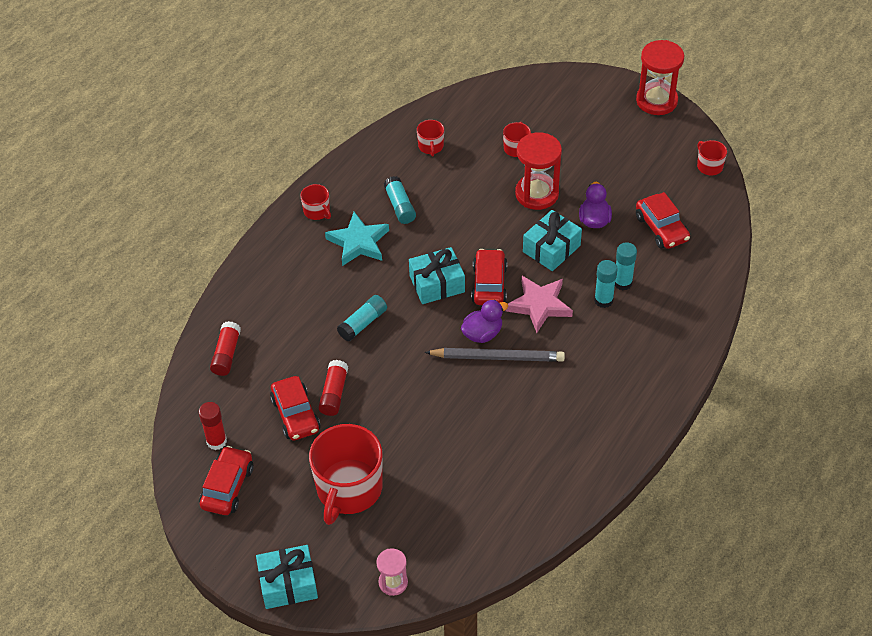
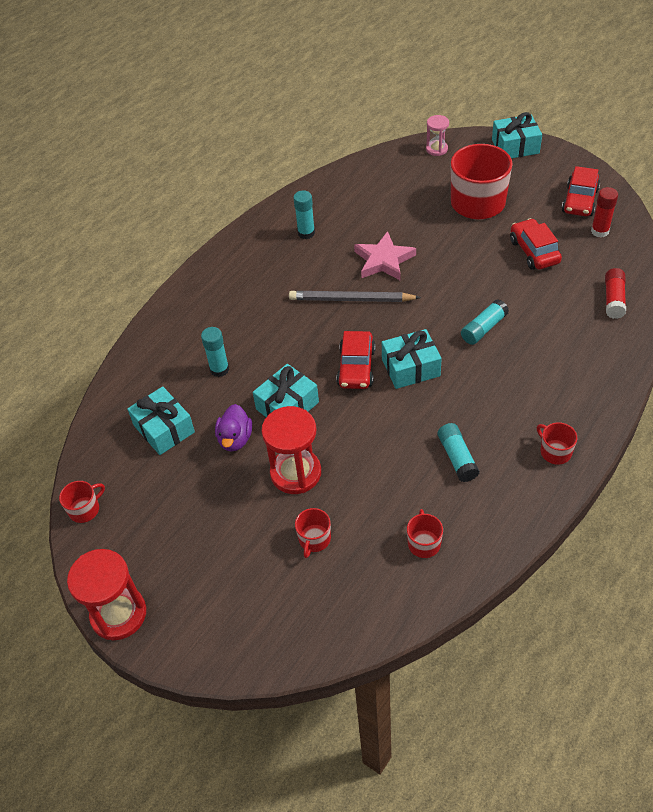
camera: 175 degrees left, 0 degrees up
(334, 393) = (502, 268): red glue stick -> none
(358, 242) = (500, 413): turquoise star -> none
(482, 333) = (365, 320): purple duck -> none
(539, 305) = (307, 347): pink star -> pink star (384, 260)
(603, 300) = (242, 352): turquoise glue stick -> turquoise glue stick (306, 233)
(661, 228) = (164, 429): red car -> turquoise gift
(709, 166) = (85, 509): red mug -> red mug turned 105 degrees counterclockwise

